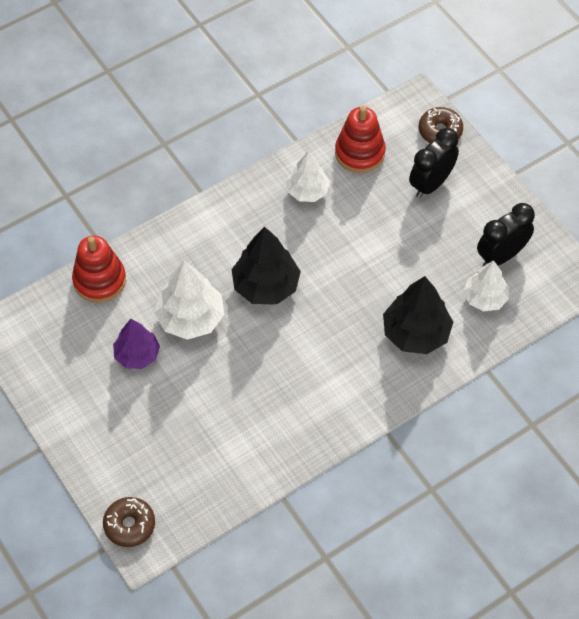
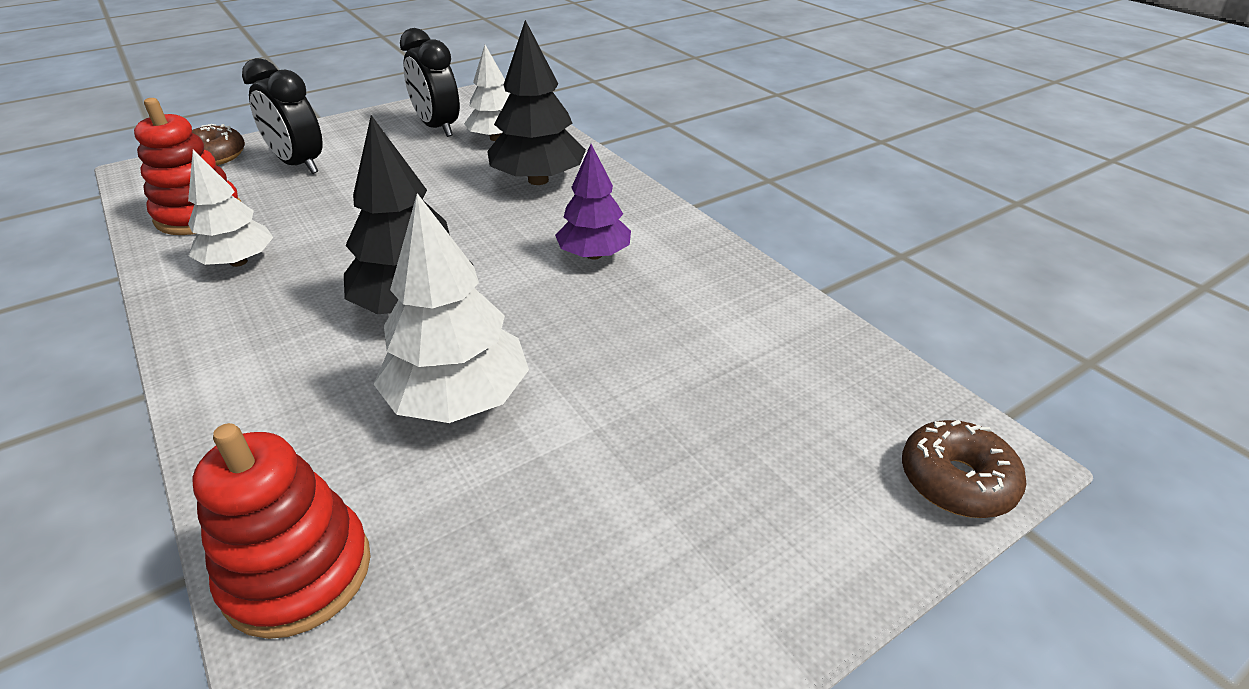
camera: 90 degrees left, 20 degrees down
(137, 355) = (535, 484): purple tree -> purple tree (594, 255)

